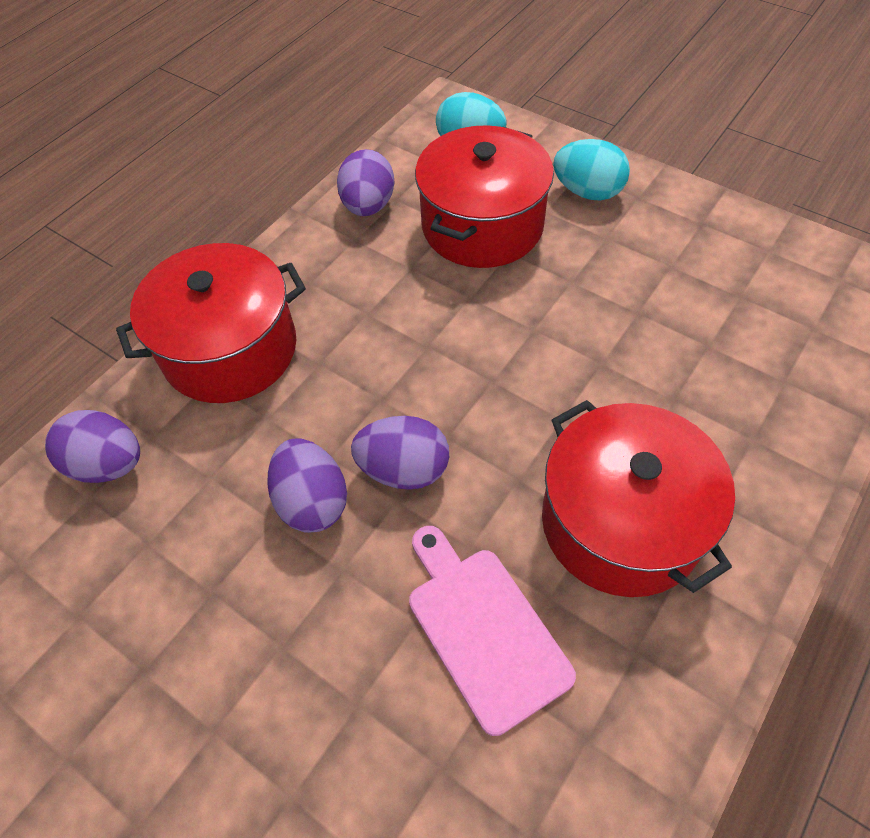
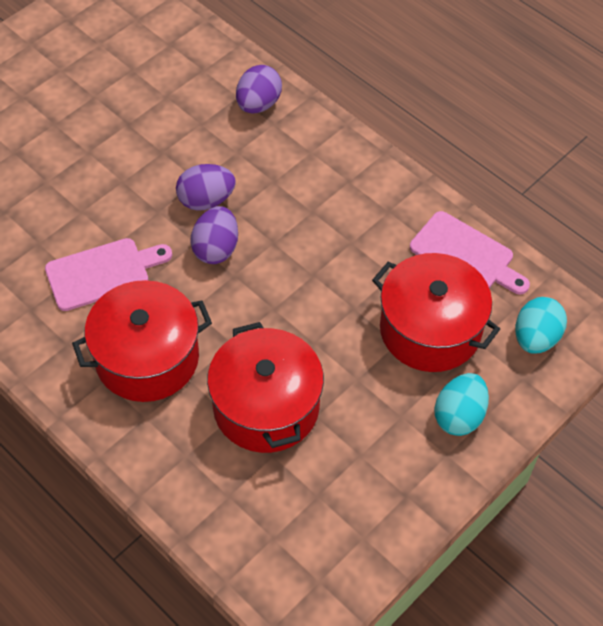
camera: 95 degrees right, 0 degrees up
(230, 349) = (334, 163): red pot -> red pot (266, 406)
(368, 206) = (466, 255): purple egg -> pink cutting board

